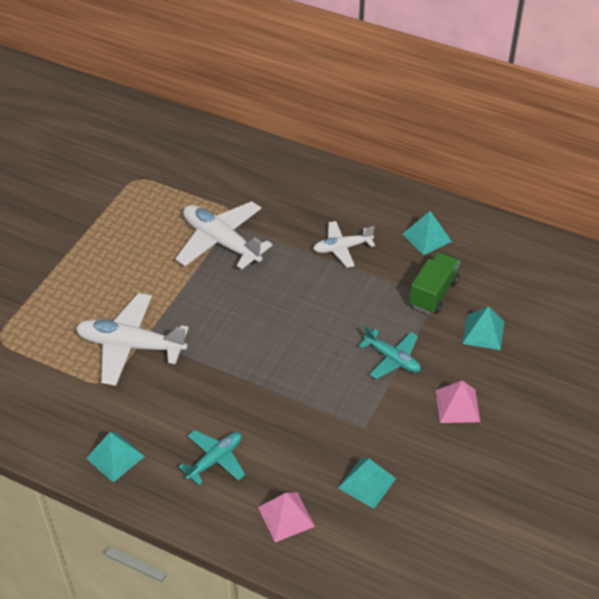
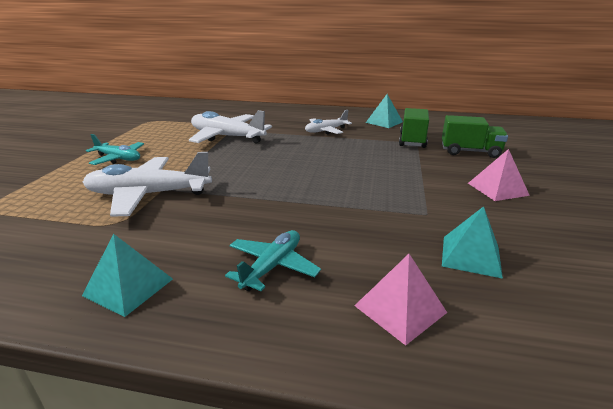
camera: 15 degrees left, 20 degrees down
(392, 359) = (412, 172): turquoise plane -> turquoise plane (118, 158)
(483, 332) = (470, 152): turquoise pyramid -> green truck

